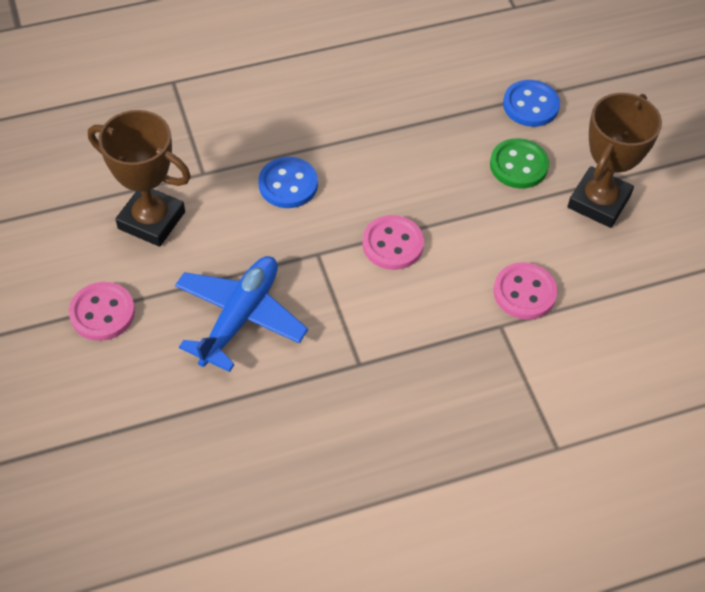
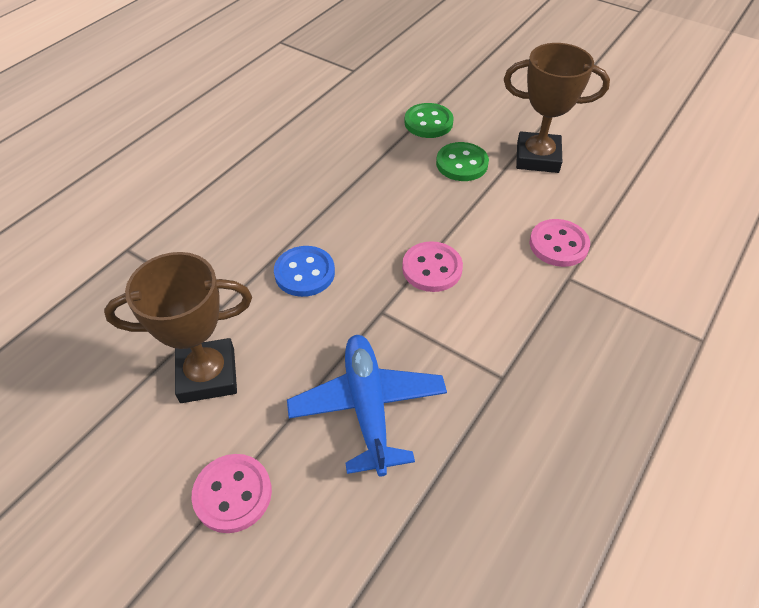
camera: 35 degrees left, 5 degrees down
(530, 105) = (428, 122): blue button -> green button
(598, 202) = (537, 158): brown trophy -> brown trophy turned 75 degrees counterclockwise

